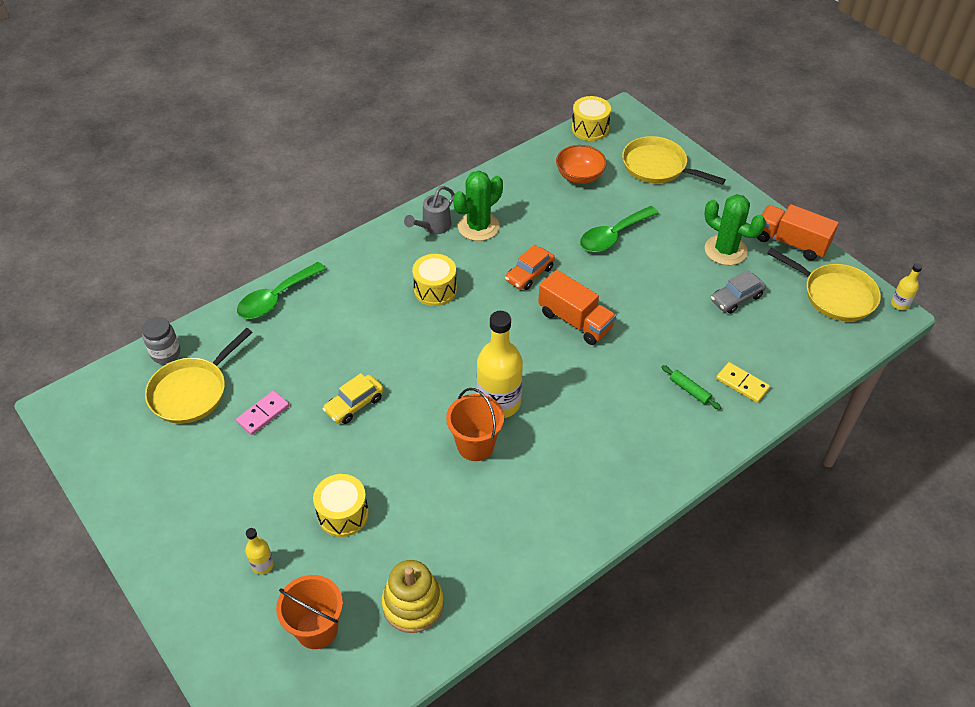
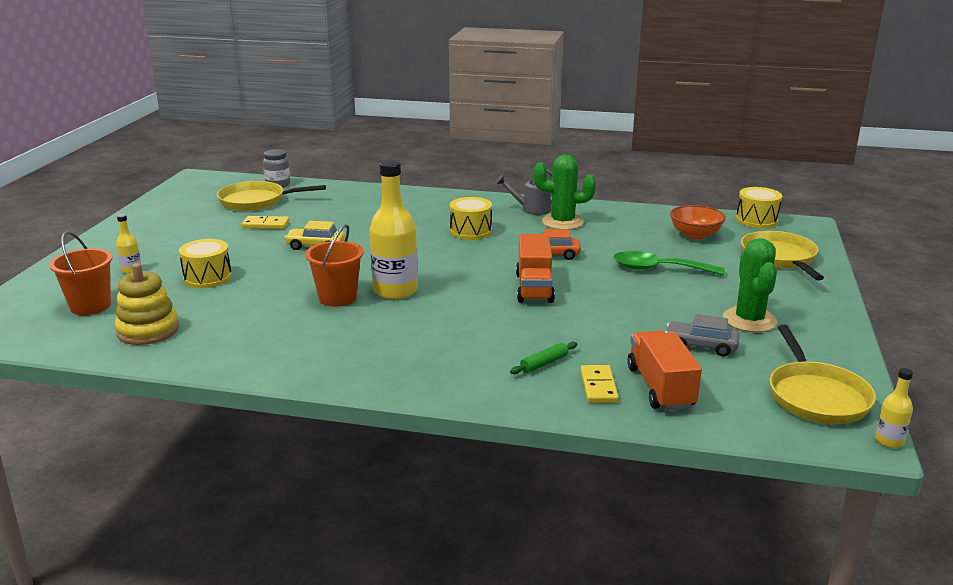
camera: 50 degrees right, 25 degrees down
(263, 414) = (266, 225): pink domino -> yellow domino
(276, 298) = (374, 193): green spoon -> none
(689, 390) = (544, 363): green rolling pin -> green rolling pin turned 45 degrees clockwise
(791, 242) = (833, 348): orange truck -> orange truck (660, 387)

